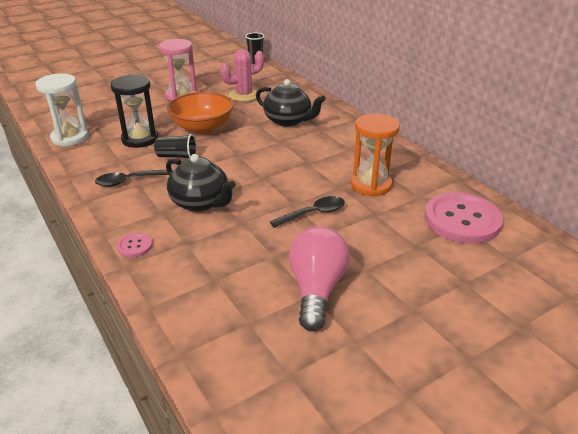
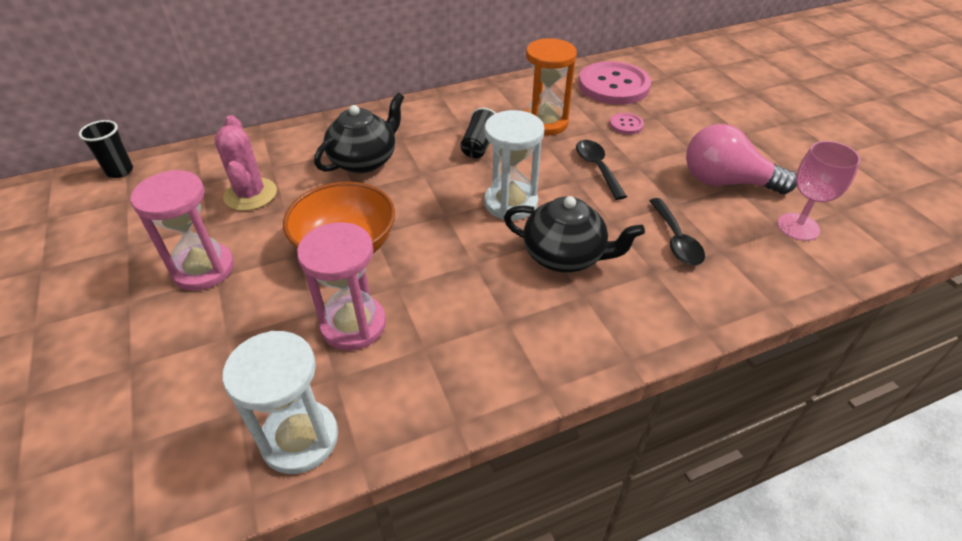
camera: 80 degrees left, 10 degrees up
(128, 181) = (494, 335): black spoon -> black spoon (676, 240)
(135, 246) = (662, 322): pink button -> pink button (626, 125)
(140, 139) = (353, 325): black hourglass -> pink hourglass
(177, 156) = (432, 277): black cup -> black cup (479, 146)
(200, 202) = (565, 256): black teapot -> black teapot turned 60 degrees clockwise
(255, 177) = (510, 203): none -> white hourglass
(255, 335) = (798, 227): none -> pink goblet

